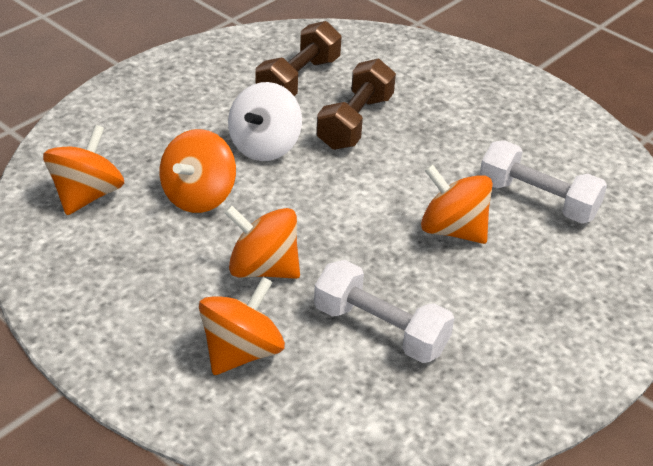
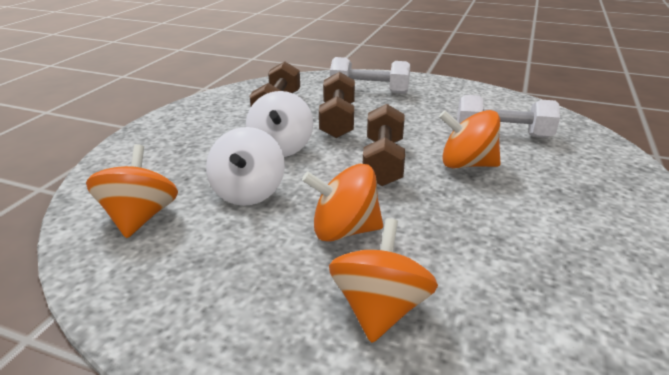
camera: 20 degrees left, 10 degrees down
(199, 196) = (248, 192): orange spinning top -> white spinning top
(362, 198) = (383, 162): none -> brown dumbbell
(380, 329) = (484, 248): white dumbbell -> white dumbbell (369, 91)

